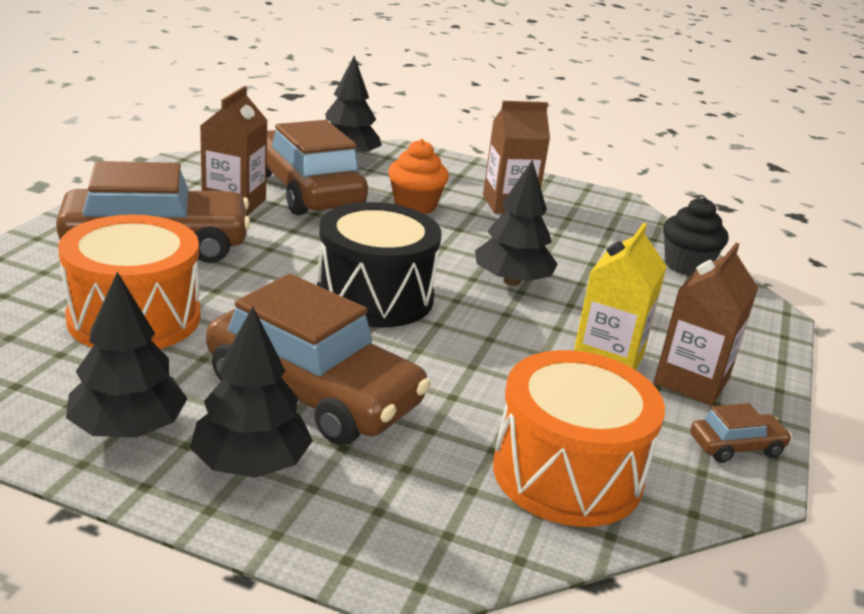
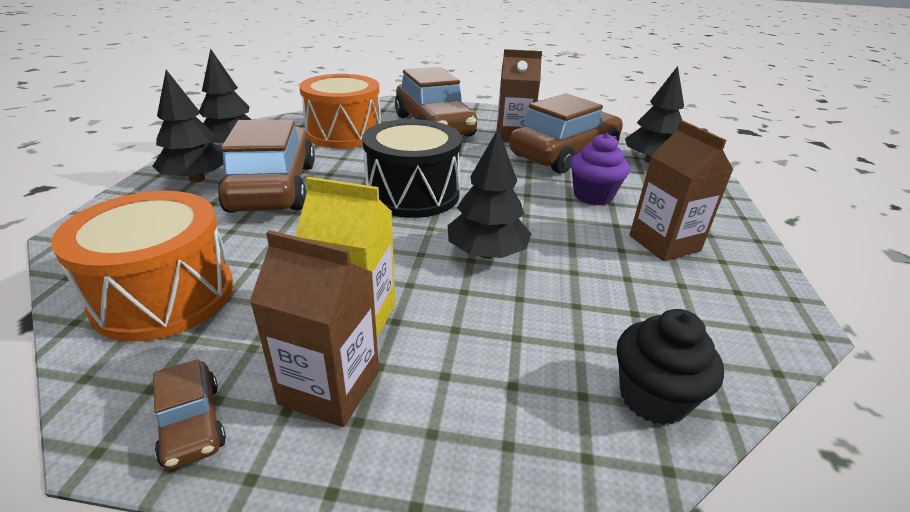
camera: 80 degrees right, 5 degrees up
(313, 392) = (273, 187): brown car -> brown car turned 150 degrees clockwise
(415, 206) = (593, 196): orange cupcake -> purple cupcake

